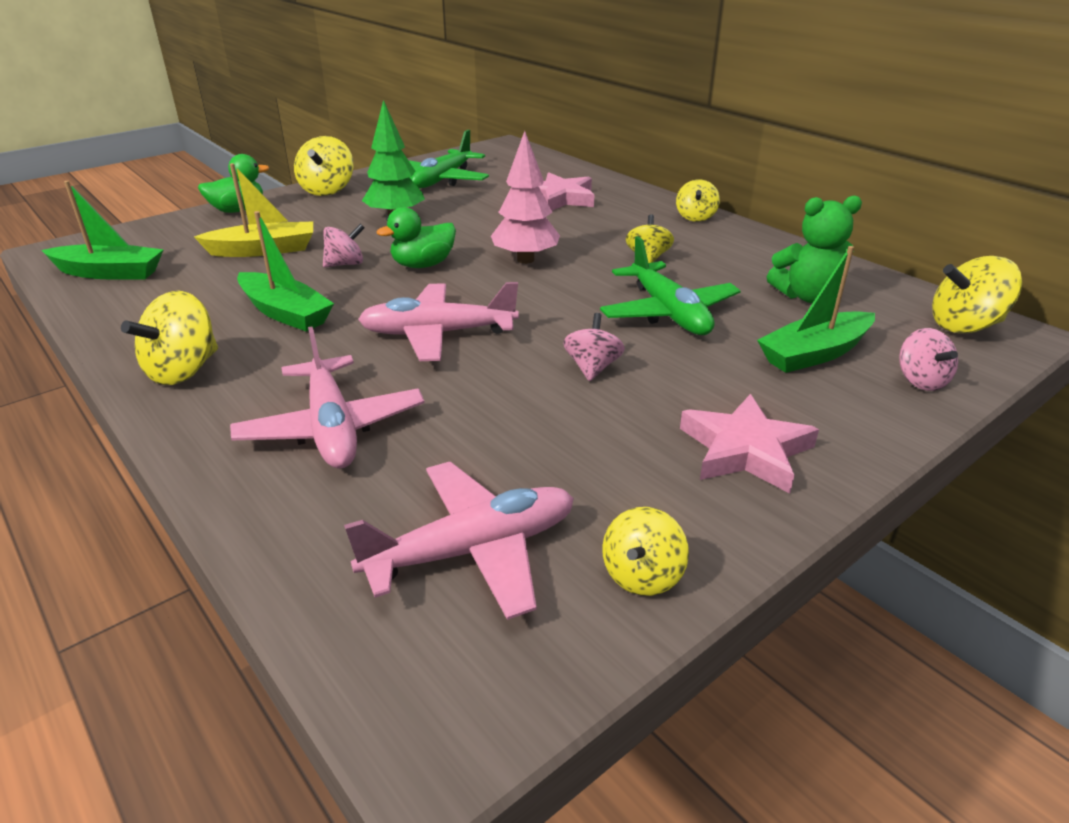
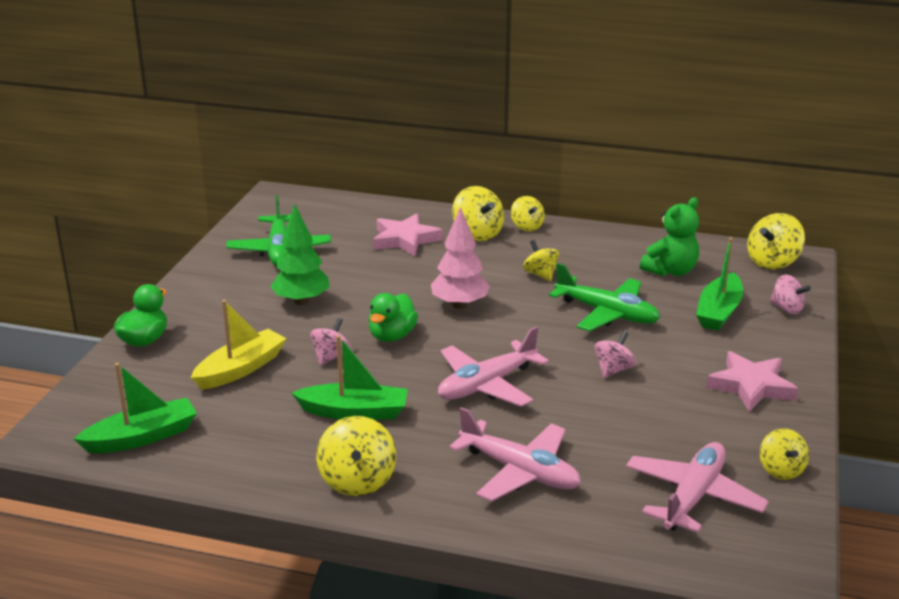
camera: 35 degrees left, 5 degrees down
(327, 190) = (192, 293): yellow spinning top -> yellow spinning top (477, 234)
(592, 368) = (613, 370): pink spinning top -> pink spinning top turned 60 degrees clockwise

